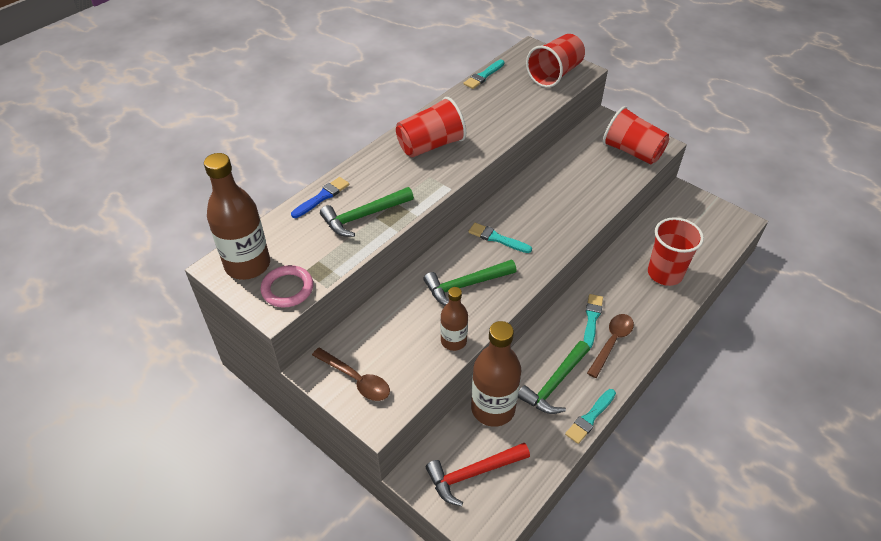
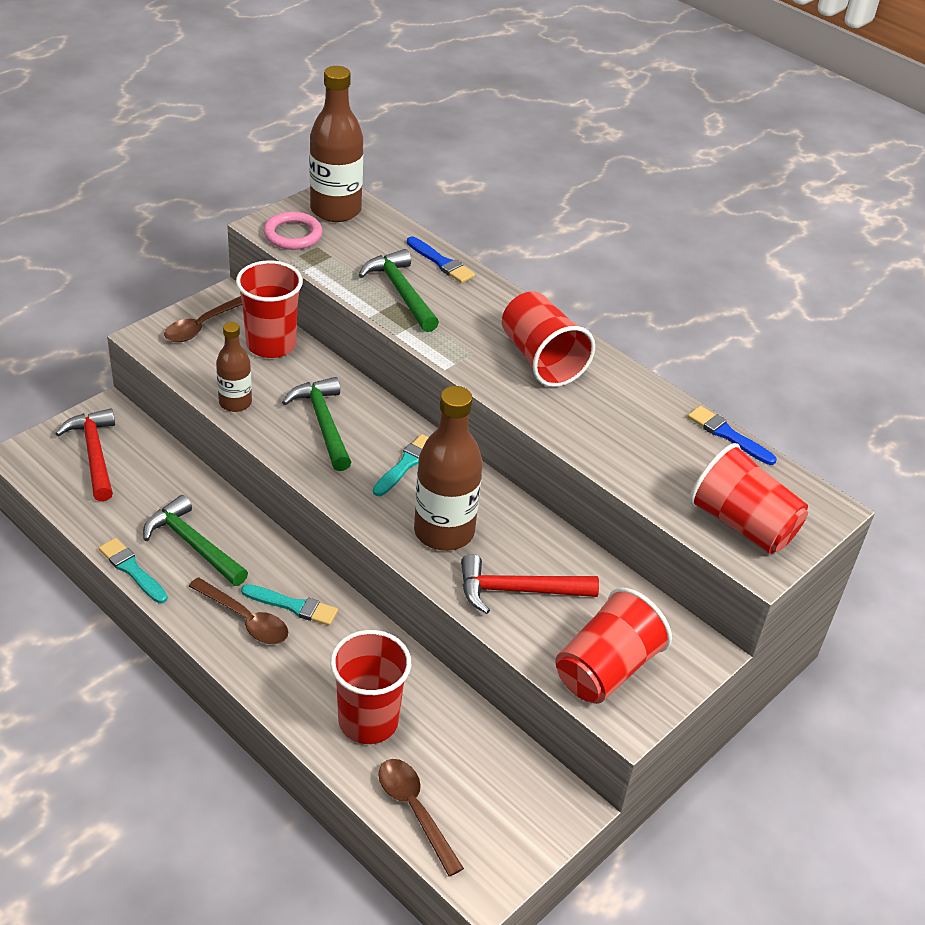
camera: 90 degrees right, 5 degrees down
(377, 328) = (271, 344): none -> red cup
(483, 76) = (728, 435): turquoise brush -> blue brush
(493, 408) = (174, 481): brown bottle -> brown bottle (444, 531)
(590, 184) = (517, 590): none -> red hammer
(713, 249) = (414, 811): none -> brown spoon

